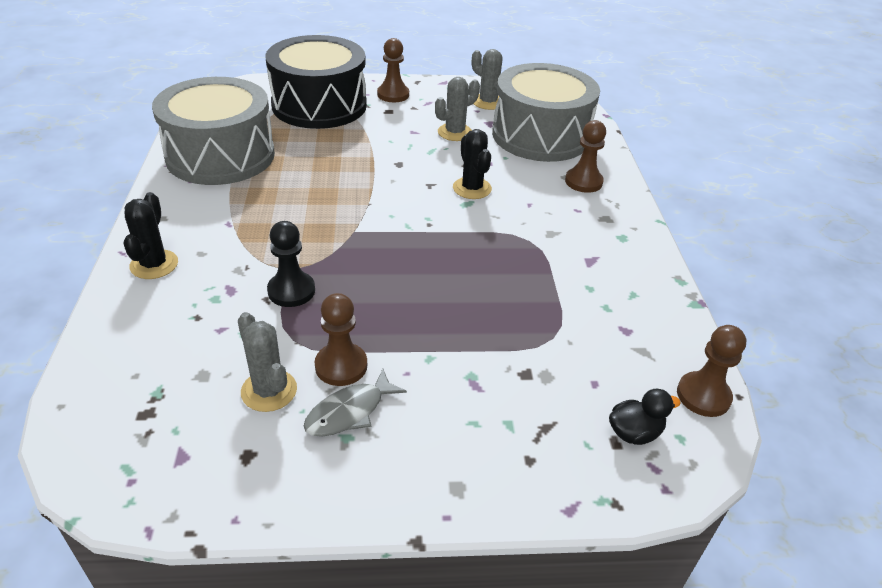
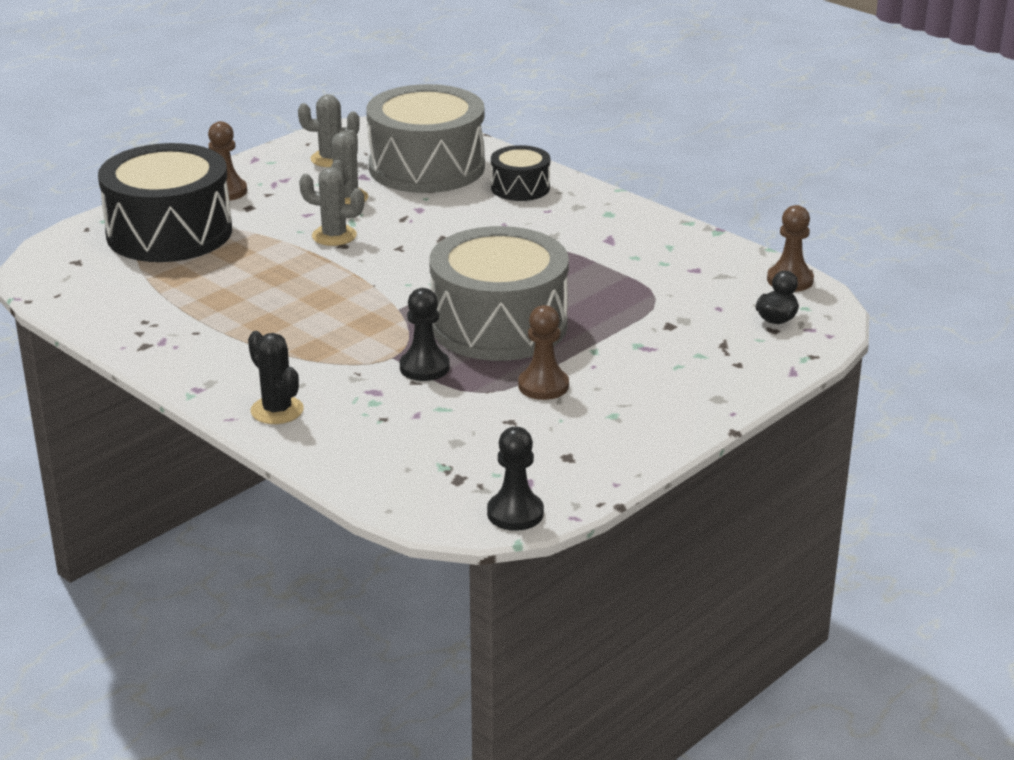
camera: 40 degrees left, 10 degrees down
(120, 485) = (515, 513): none -> black pawn
(220, 155) = (161, 315): grey drum -> grey drum (499, 325)
(269, 391) = (519, 423): grey cactus -> grey cactus (334, 236)
(349, 412) = (592, 403): grey fish -> none
(472, 188) = (439, 234): black cactus -> none
(583, 182) = (520, 188): brown pawn -> black drum

